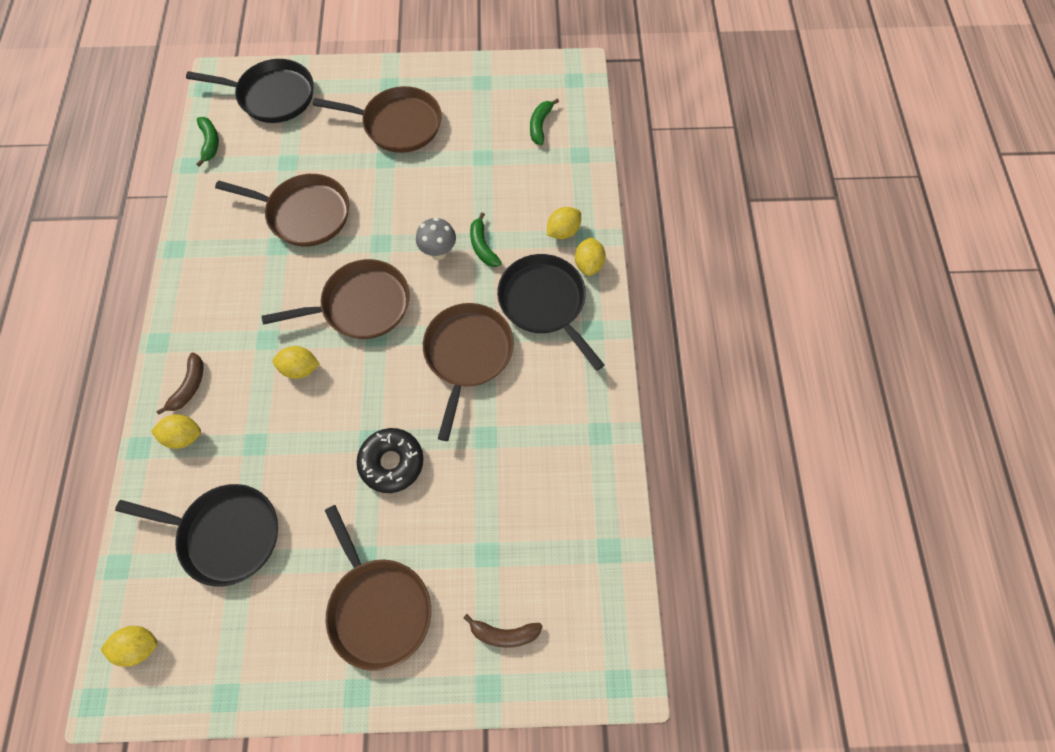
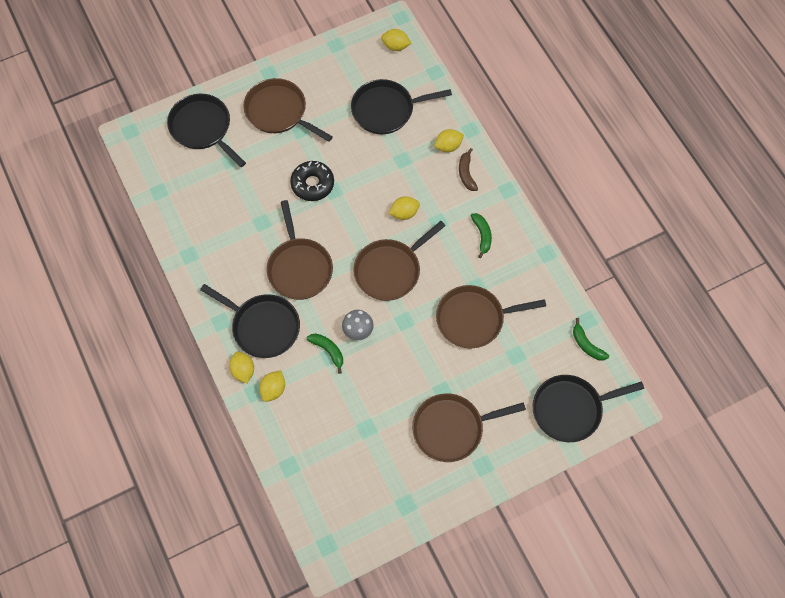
camera: 155 degrees right, 0 degrees up
(139, 646) = (395, 46): yellow lemon -> yellow lemon turned 45 degrees clockwise
(504, 633) = (202, 128): brown banana -> black pan
(540, 125) = (334, 481): green banana -> green banana (482, 235)

